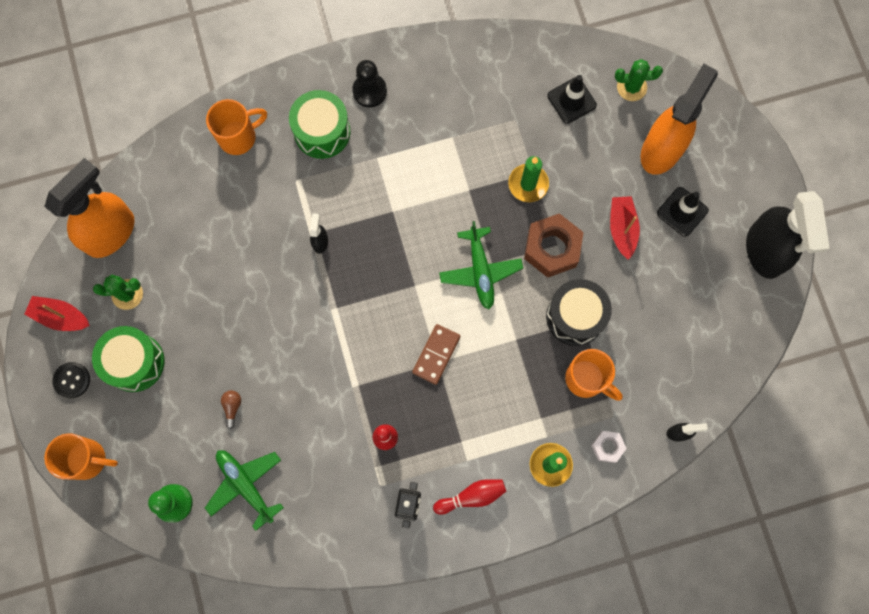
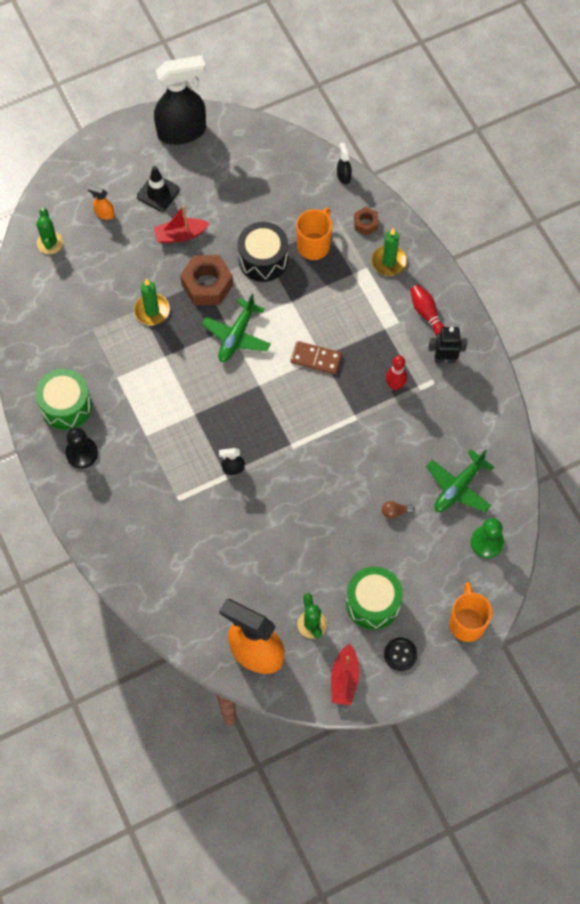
camera: 100 degrees left, 10 degrees down
(239, 137) = (144, 558): orange mug -> none
(322, 132) = (128, 487): green drum -> green drum (66, 406)
(480, 271) = (237, 336): green plane -> green plane turned 135 degrees clockwise
(571, 100) = (68, 287): black traffic cone -> none
(607, 447) = (365, 223): white nut -> brown nut
(662, 149) = (104, 214): orange spray bottle -> orange spray bottle, size x0.40

